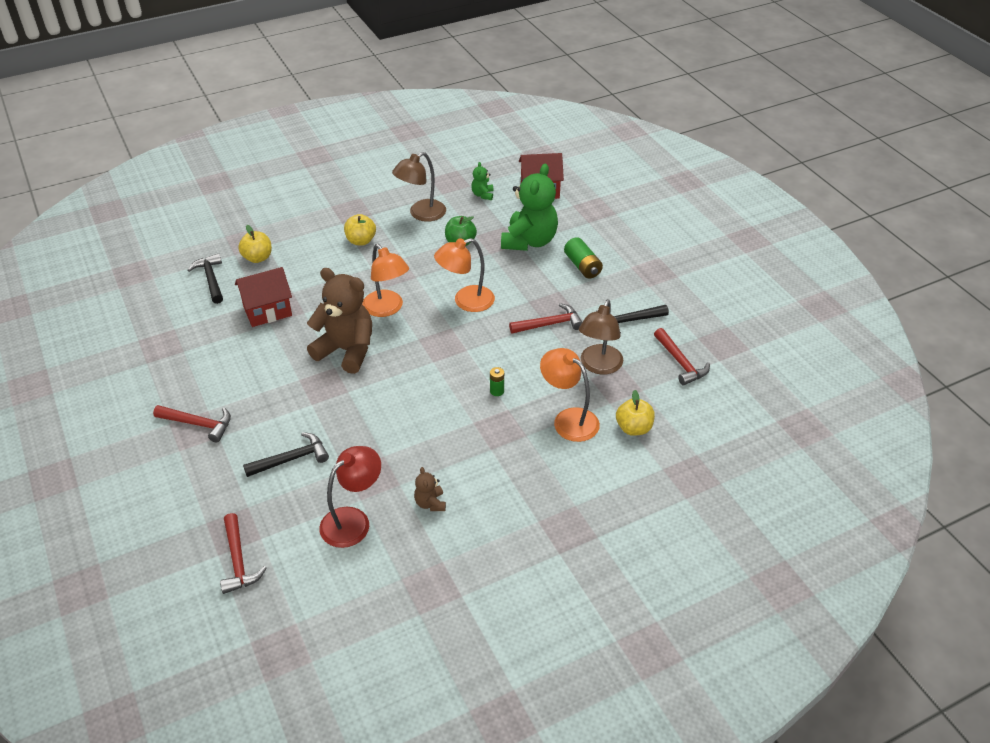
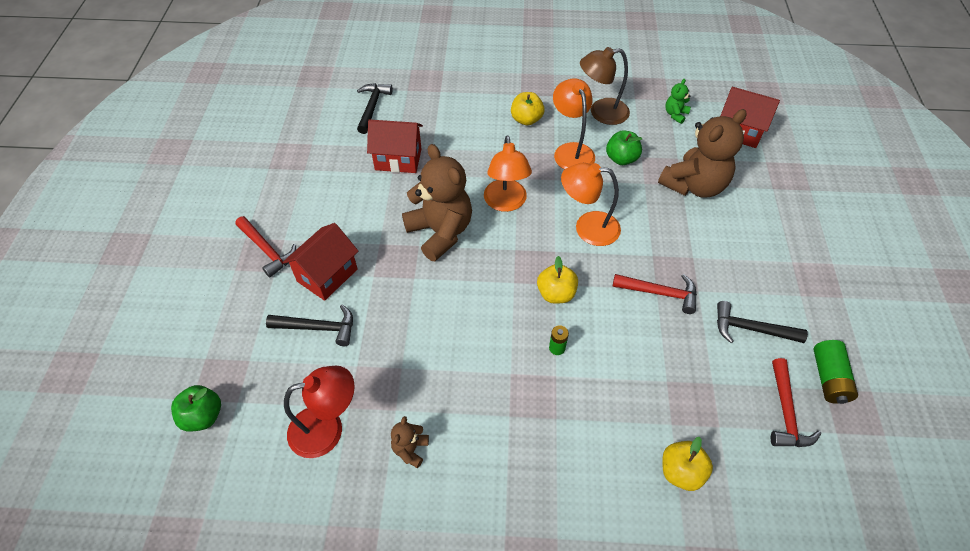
camera: 30 degrees right, 10 degrees up
(238, 561) = (203, 416): red hammer -> green apple
(258, 258) = (424, 101): yellow apple -> yellow apple (556, 294)
(270, 420) = (327, 275): none -> red house
(529, 241) = (694, 185): green teddy bear -> brown teddy bear
(568, 419) = (613, 422): orange lamp -> orange lamp (571, 151)
(582, 266) = (736, 238): green battery -> green battery (829, 378)
(599, 366) = (685, 370): brown lamp -> none

